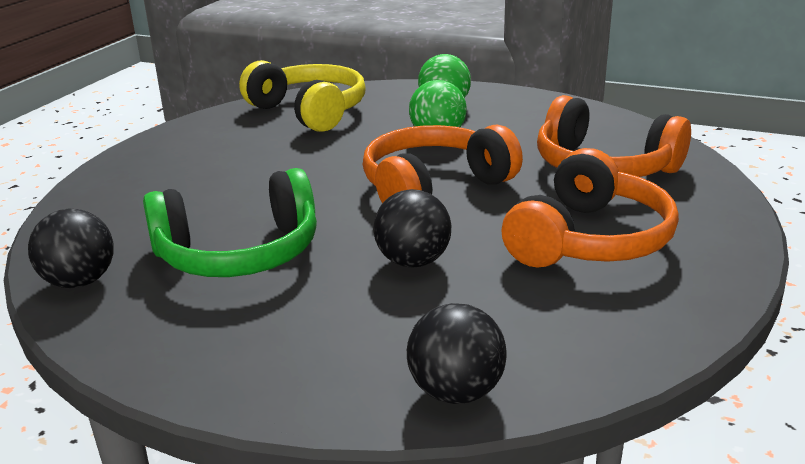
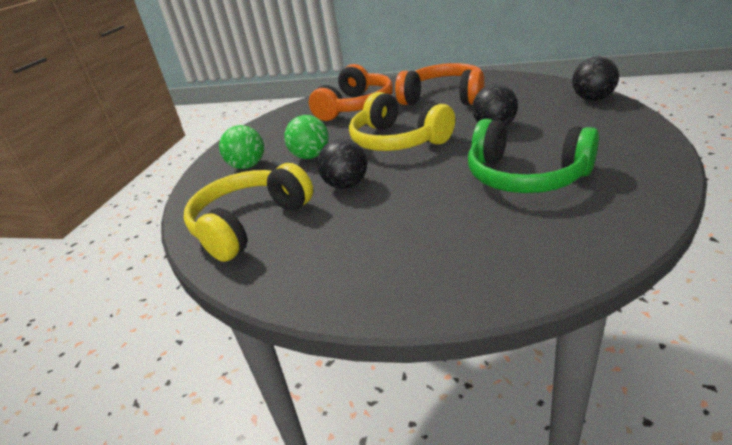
camera: 95 degrees left, 5 degrees up
(79, 282) = (618, 224): black ball -> black ball (346, 185)
(239, 253) = (525, 176): green headphones -> green headphones turned 150 degrees clockwise
(434, 187) = (398, 141): orange headphones -> yellow headphones

